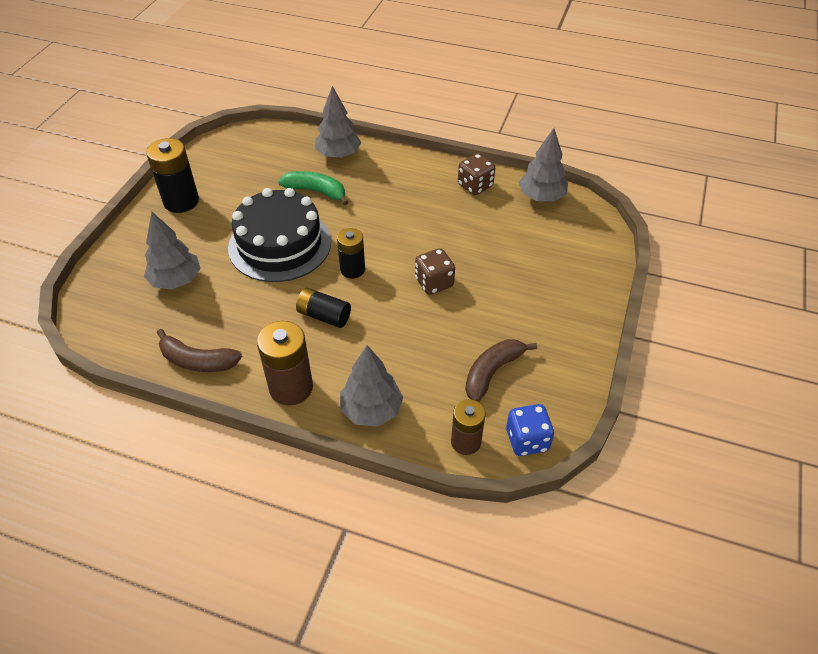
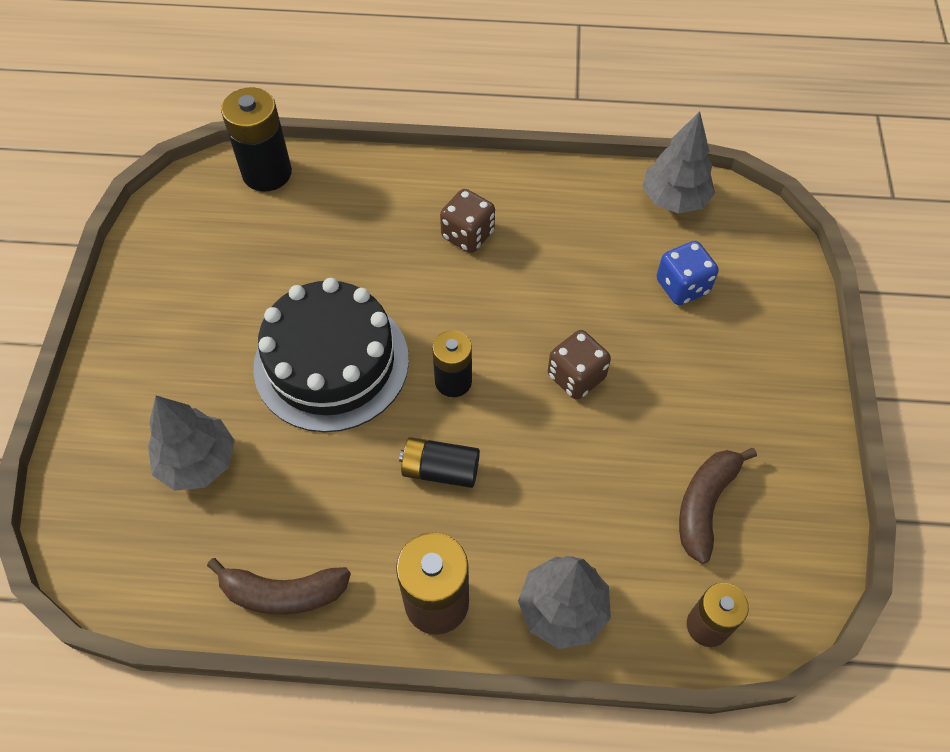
camera: 15 degrees left, 10 degrees up
(181, 201) = (152, 319): black battery -> black battery (267, 173)
(316, 191) = (352, 257): green banana -> none
(338, 155) = (361, 186): grey tree -> none
(475, 186) = (577, 199): brown dice -> brown dice (467, 235)
(527, 440) = (786, 601): blue dice -> blue dice (682, 286)

